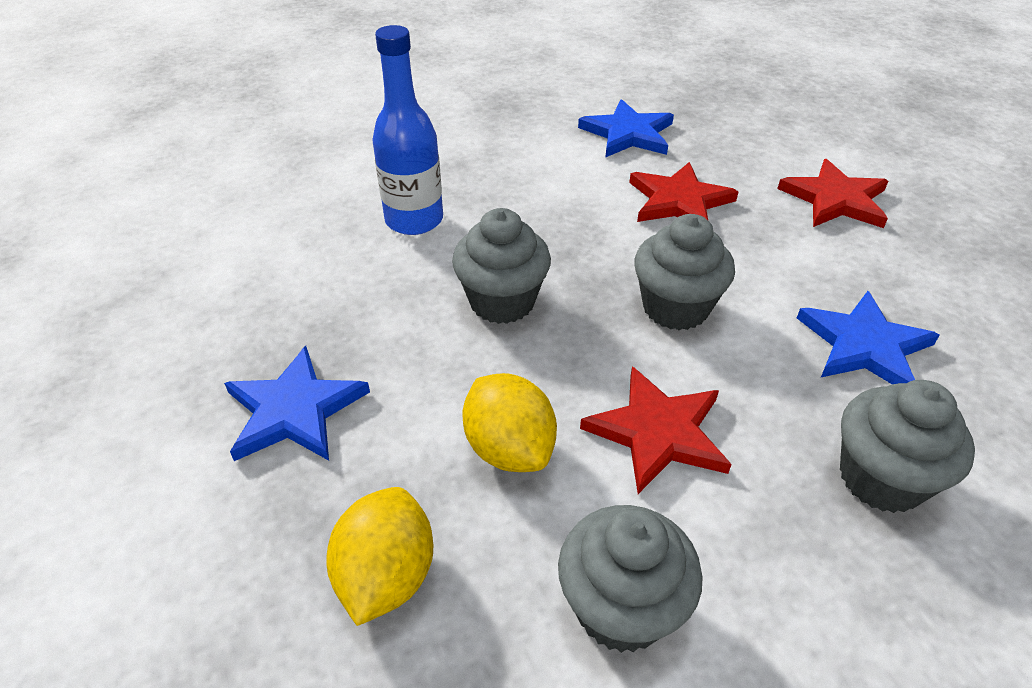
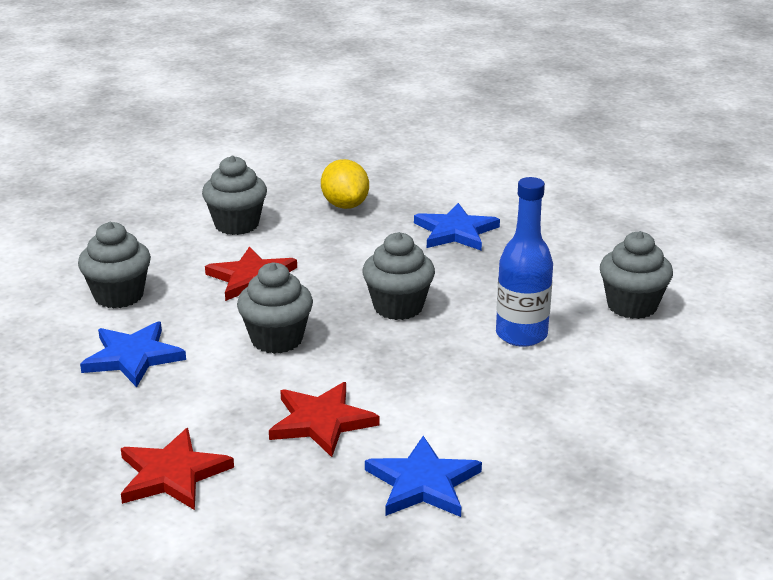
camera: 150 degrees right, 15 degrees down
(270, 212) = (632, 306): none -> grey cupcake
(509, 448) = (328, 251): yellow lemon -> none

